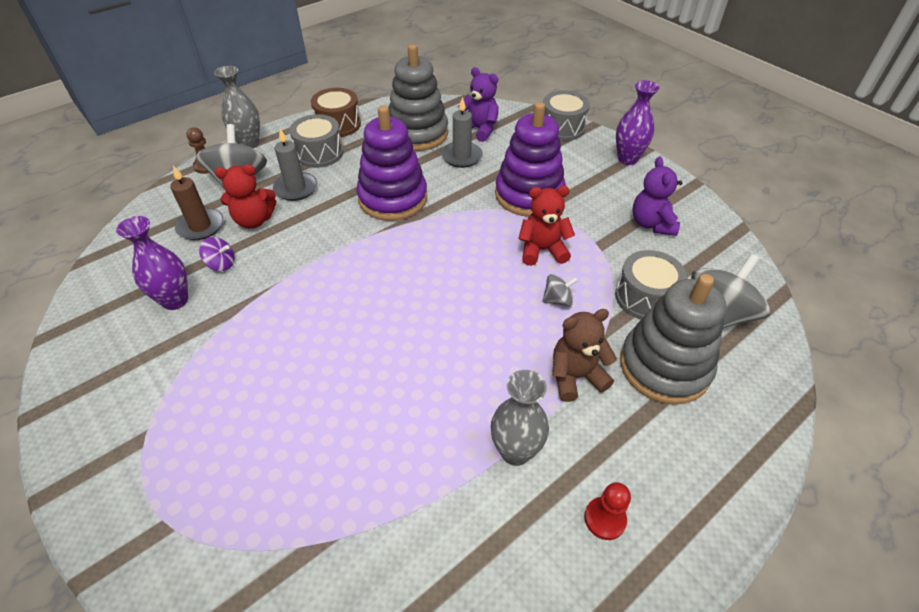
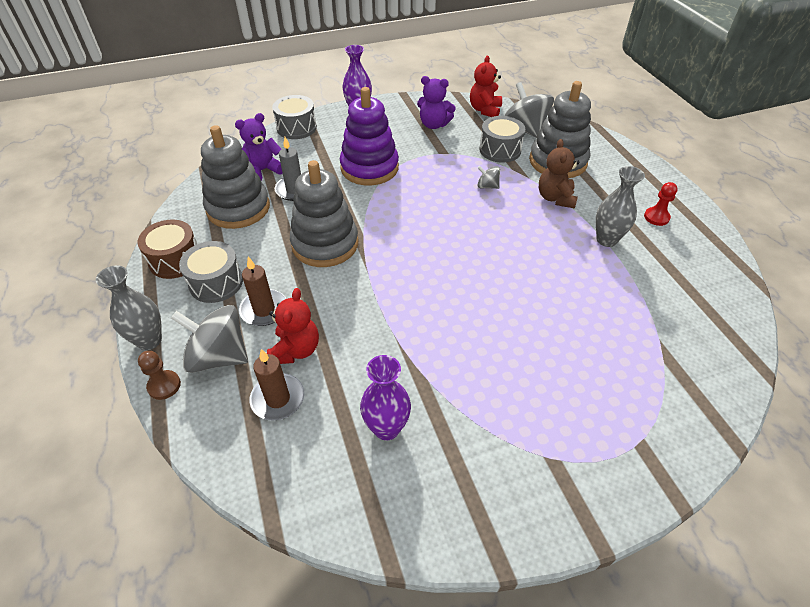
camera: 70 degrees left, 0 degrees up
(221, 264) = (350, 384): purple spinning top -> none
(296, 188) = (264, 310): grey candle -> brown candle
(393, 198) = (325, 244): purple stacking toy -> grey stacking toy
(542, 250) = (435, 179): red teddy bear -> red teddy bear (485, 110)
(557, 300) = (487, 186): grey spinning top -> grey spinning top turned 75 degrees counterclockwise

